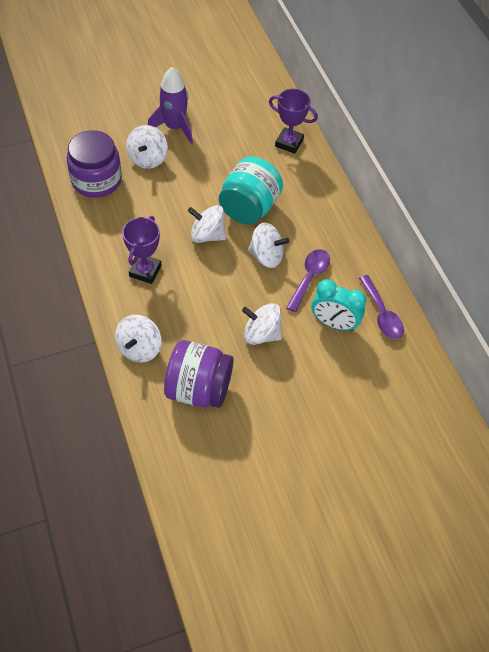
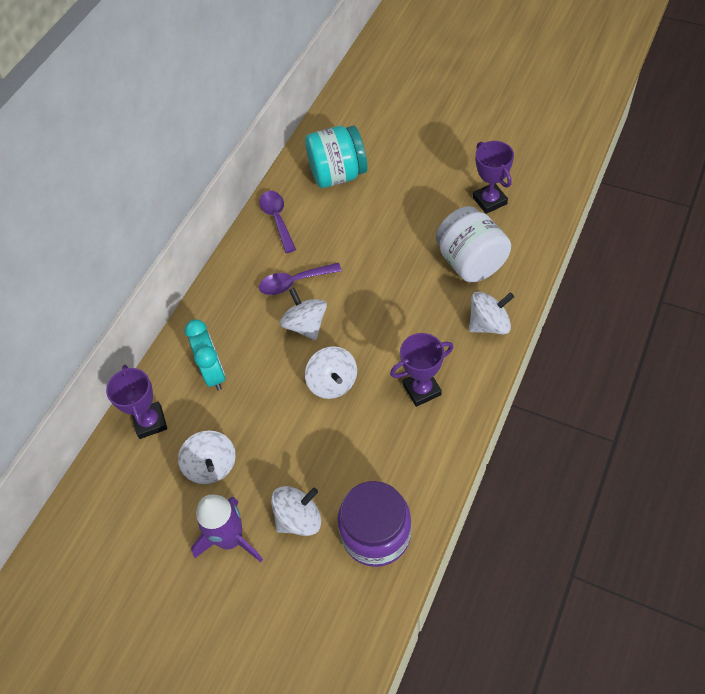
camera: 125 degrees left, 0 degrees up
(199, 389) = (471, 262): purple jar -> white jar
(237, 460) = (489, 201): none -> purple trophy
(249, 208) = (267, 381): turquoise jar -> turquoise jar (338, 175)
(261, 334) = (381, 267): white spinning top -> white spinning top (212, 466)
(334, 323) = (319, 237): turquoise clock -> turquoise clock (213, 373)
(381, 314) = (277, 219): purple spoon -> purple spoon turned 45 degrees counterclockwise

